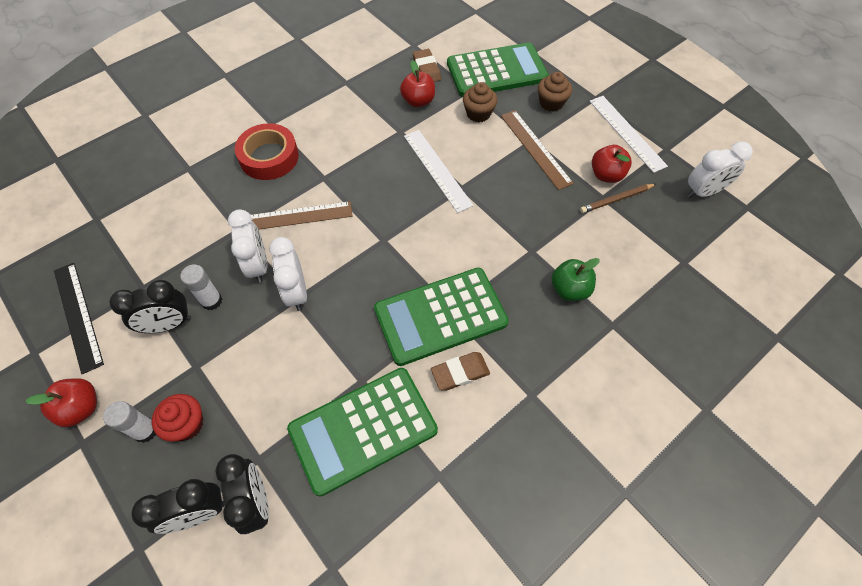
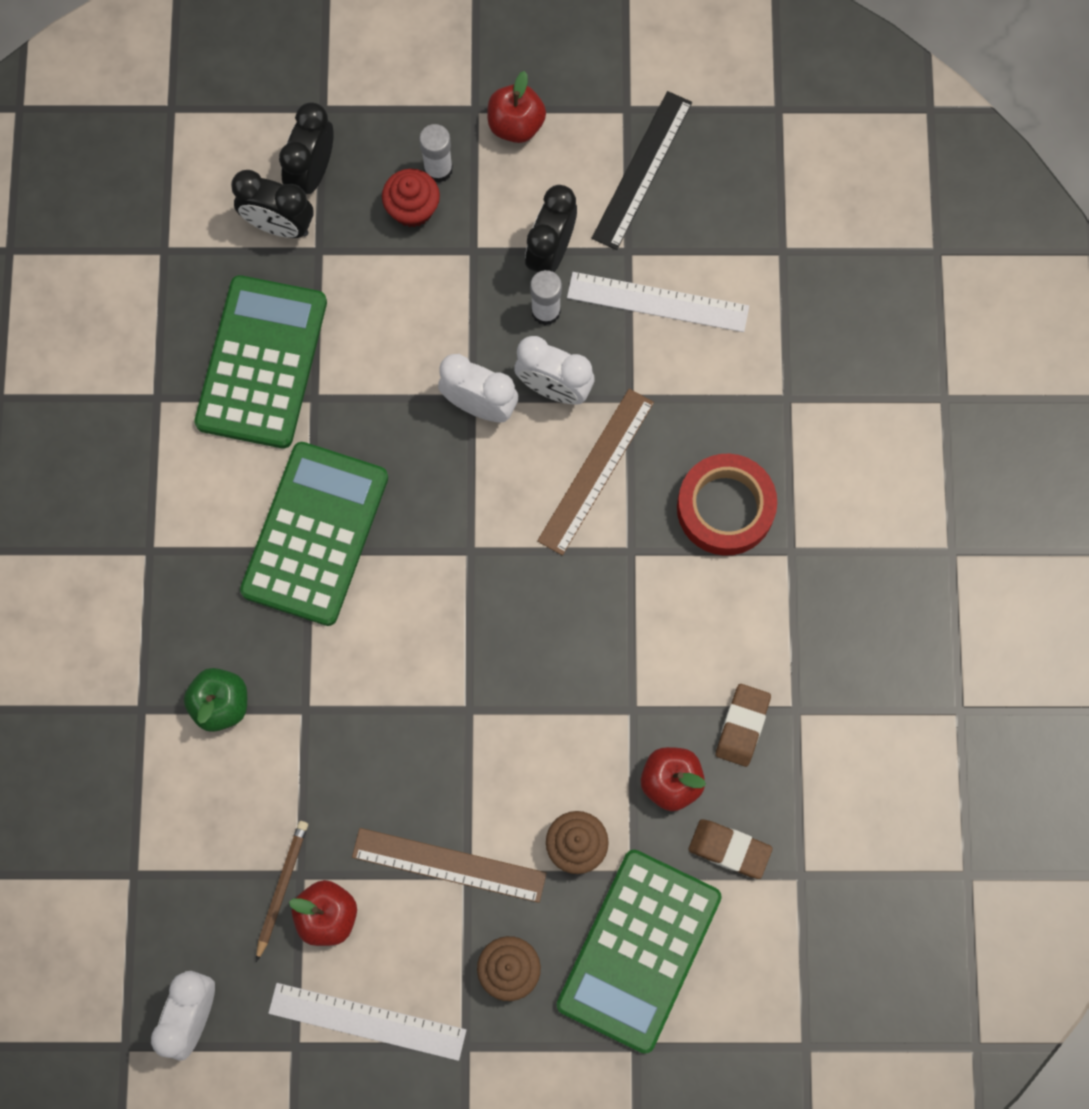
camera: 130 degrees right, 15 degrees up
(78, 315) = (642, 170): black ruler -> black ruler turned 75 degrees counterclockwise
(437, 170) = (523, 703): white ruler -> white ruler (657, 302)
(460, 372) = (235, 500): brown eraser -> brown eraser (742, 726)

